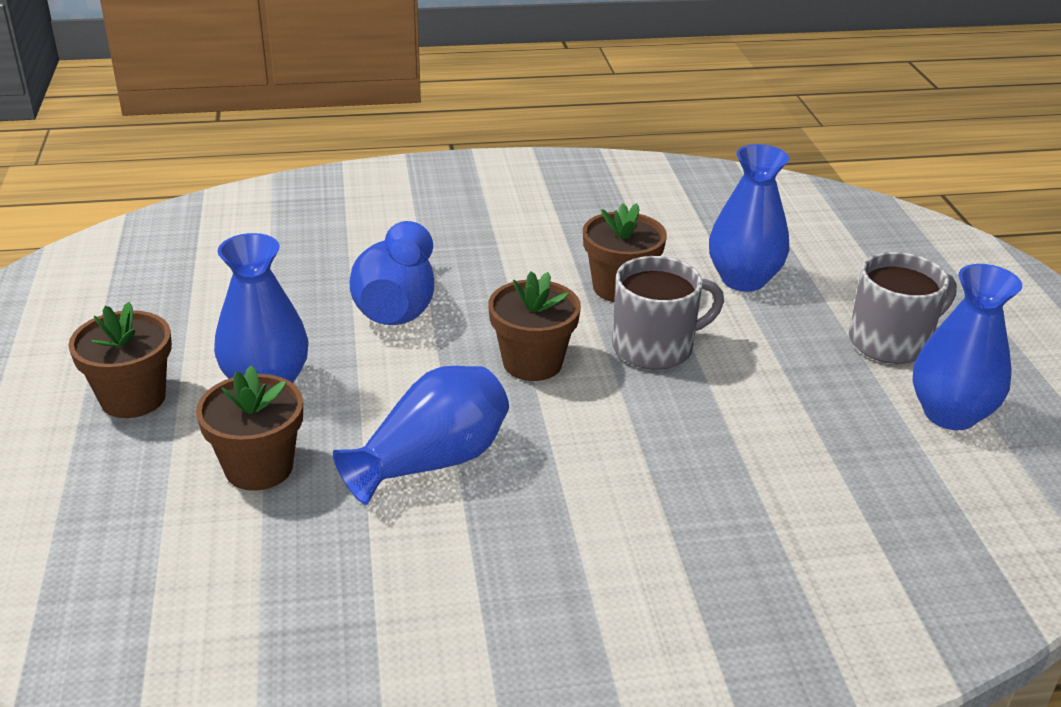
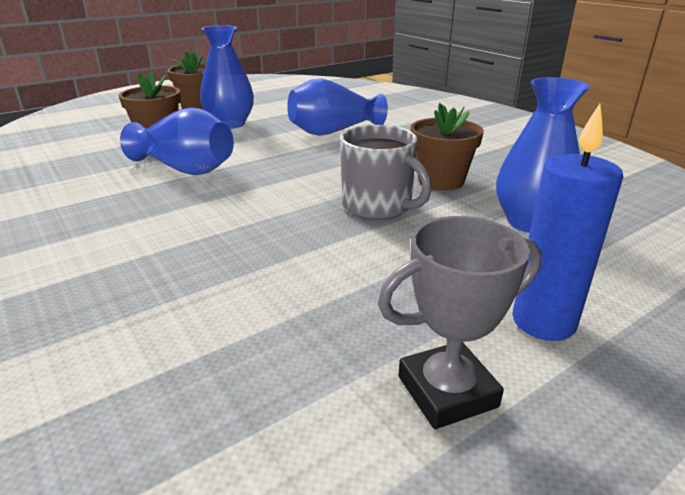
camera: 65 degrees right, 5 degrees down
(532, 363) = (312, 173): brown flower pot -> none
(890, 342) = (543, 322): grey mug -> blue candle
(949, 414) = (447, 391): blue vase -> grey trophy

